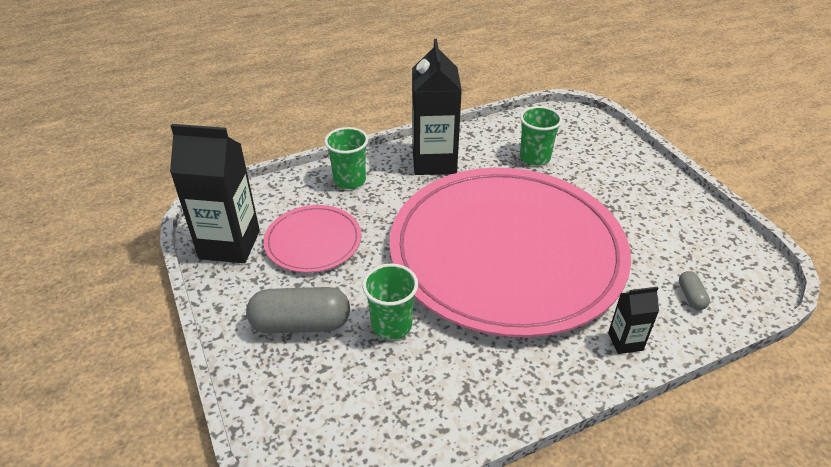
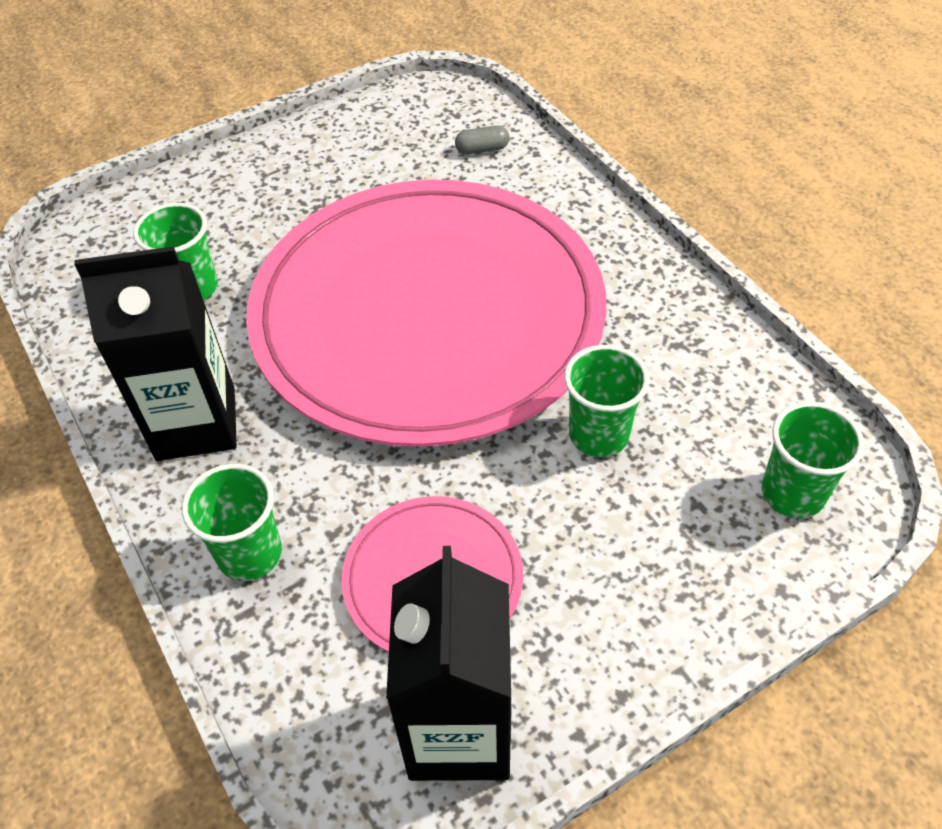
camera: 95 degrees left, 10 degrees up
(301, 324) = (625, 554): grey capsule -> none
(316, 427) = (793, 493): none -> green cup
(625, 341) = (566, 205): black carton -> none

